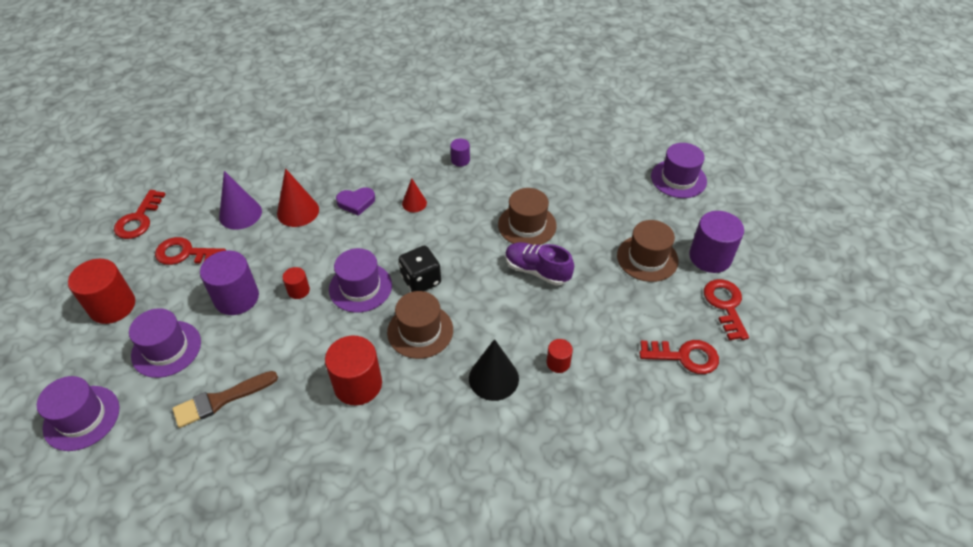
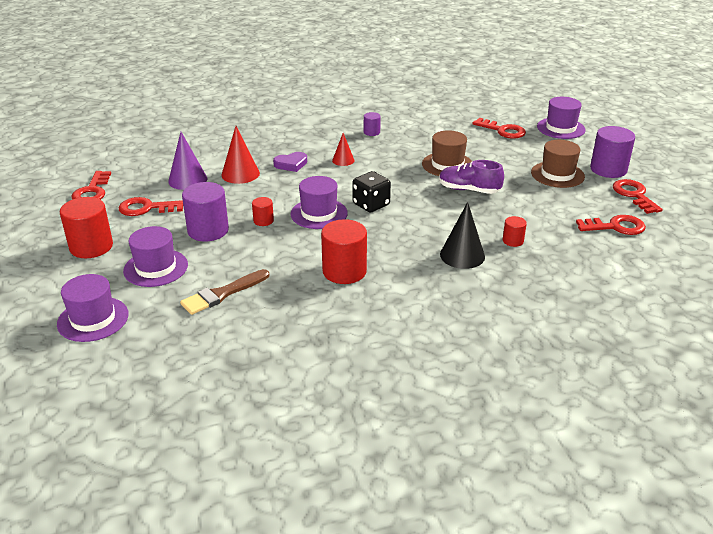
camera: 10 degrees left, 15 degrees down
(420, 331) = (384, 234): brown hat -> none
(609, 175) = (503, 131): none -> red key

